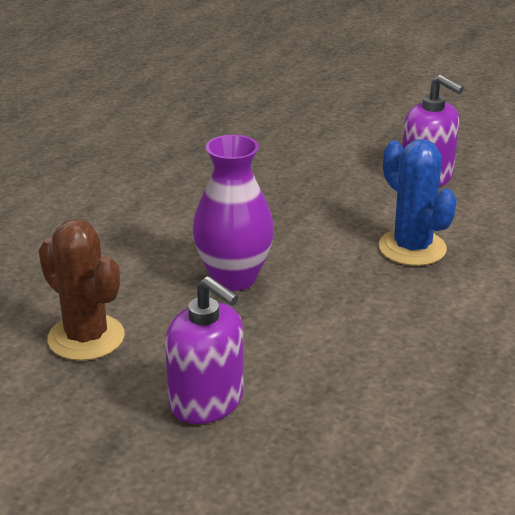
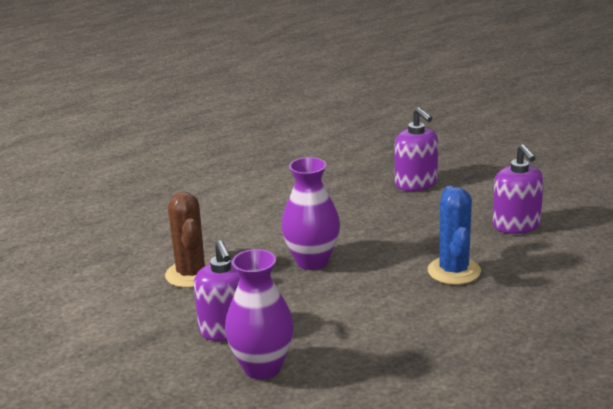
camera: 30 degrees right, 5 degrees down
(268, 152) = (416, 183): none -> purple soap dispenser
(303, 441) = (262, 368): none -> purple vase

